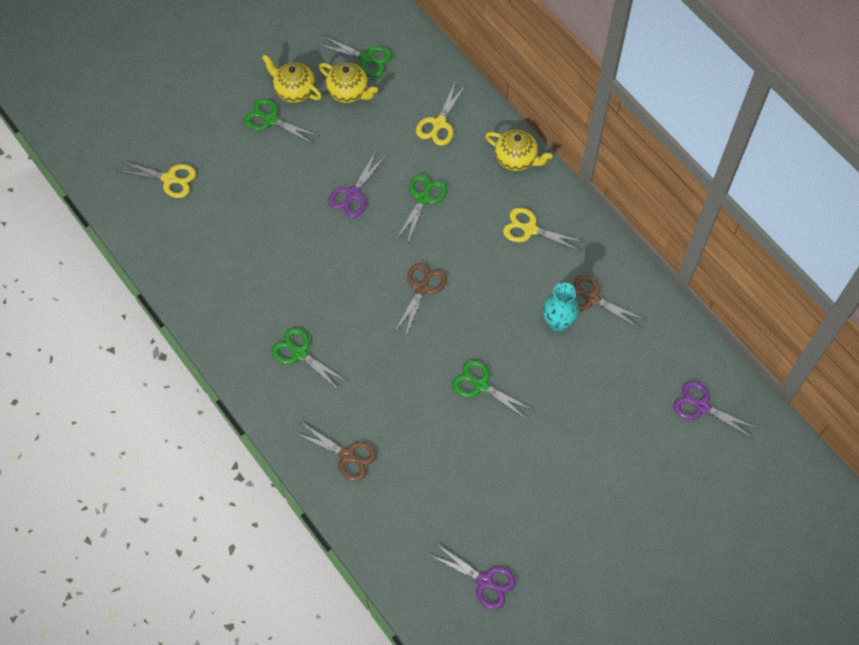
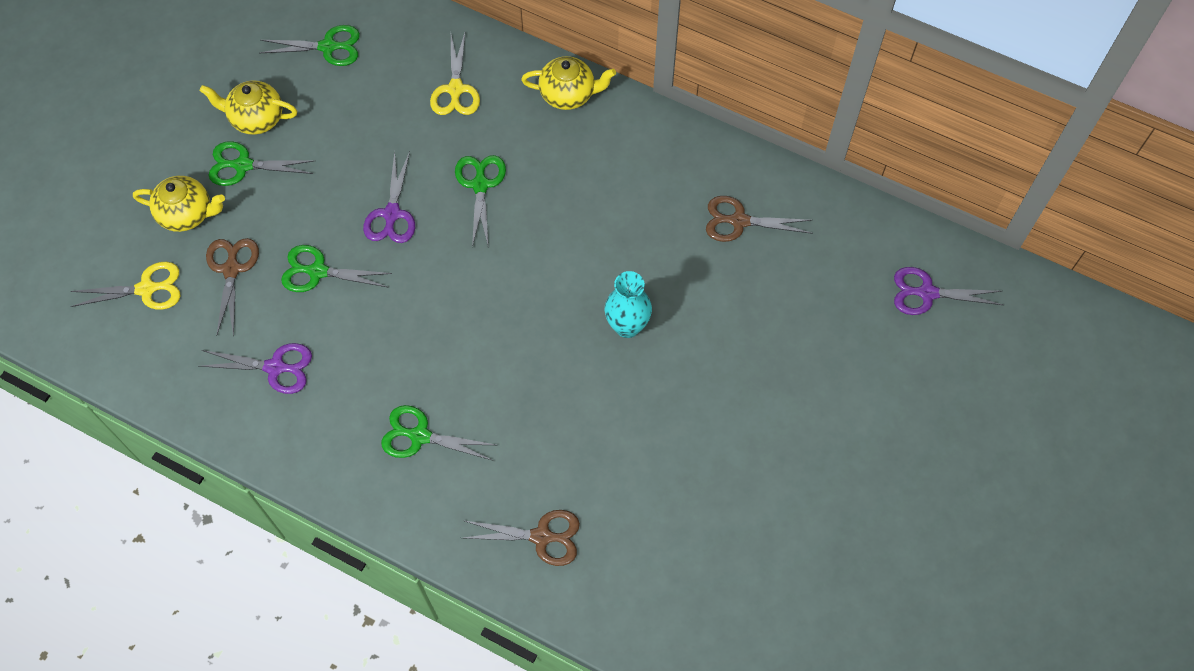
camera: 25 degrees left, 0 degrees up
(349, 92) = (326, 94): yellow teapot -> yellow teapot (187, 214)
(422, 288) = (532, 293): brown scissors -> brown scissors (231, 269)
(481, 385) = (661, 379): green scissors -> green scissors (318, 271)
(484, 581) = (785, 615): purple scissors -> purple scissors (275, 367)
(530, 229) = (626, 170): yellow scissors -> none
(558, 323) = (714, 266): turquoise vase -> turquoise vase (627, 326)

